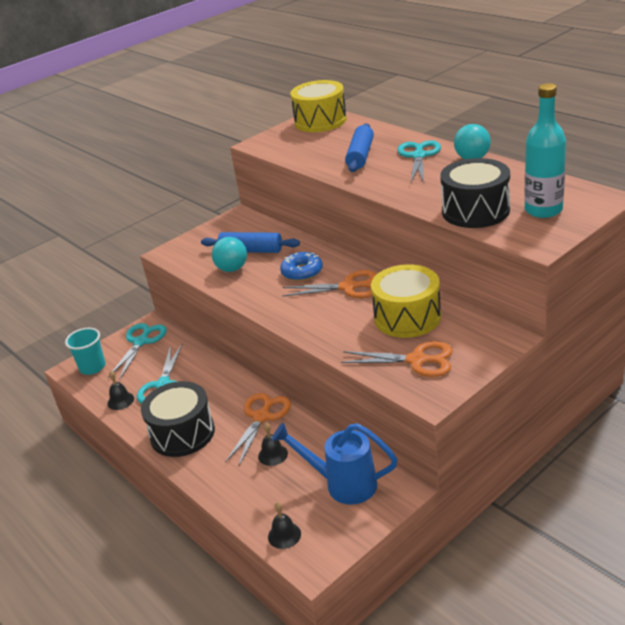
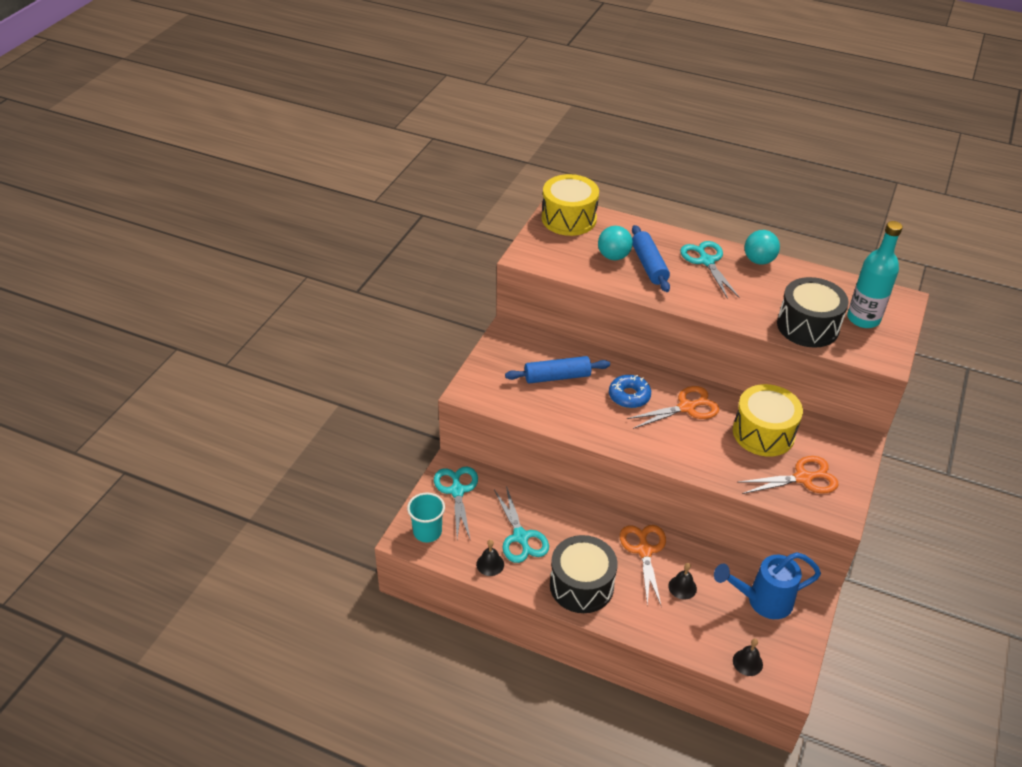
camera: 30 degrees left, 10 degrees up
(232, 269) = (555, 403): turquoise ball -> turquoise ball (613, 256)

